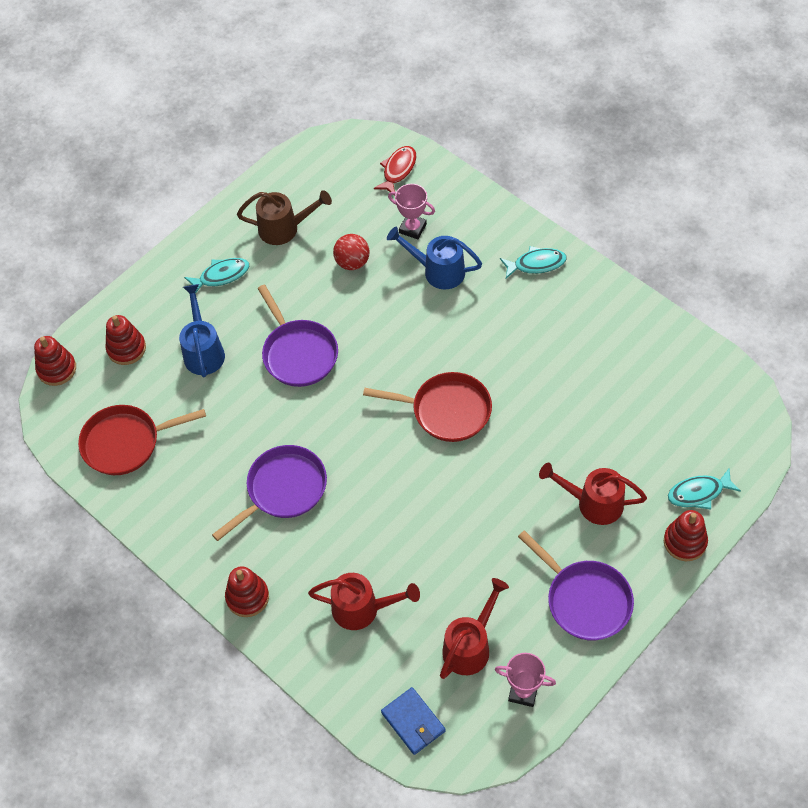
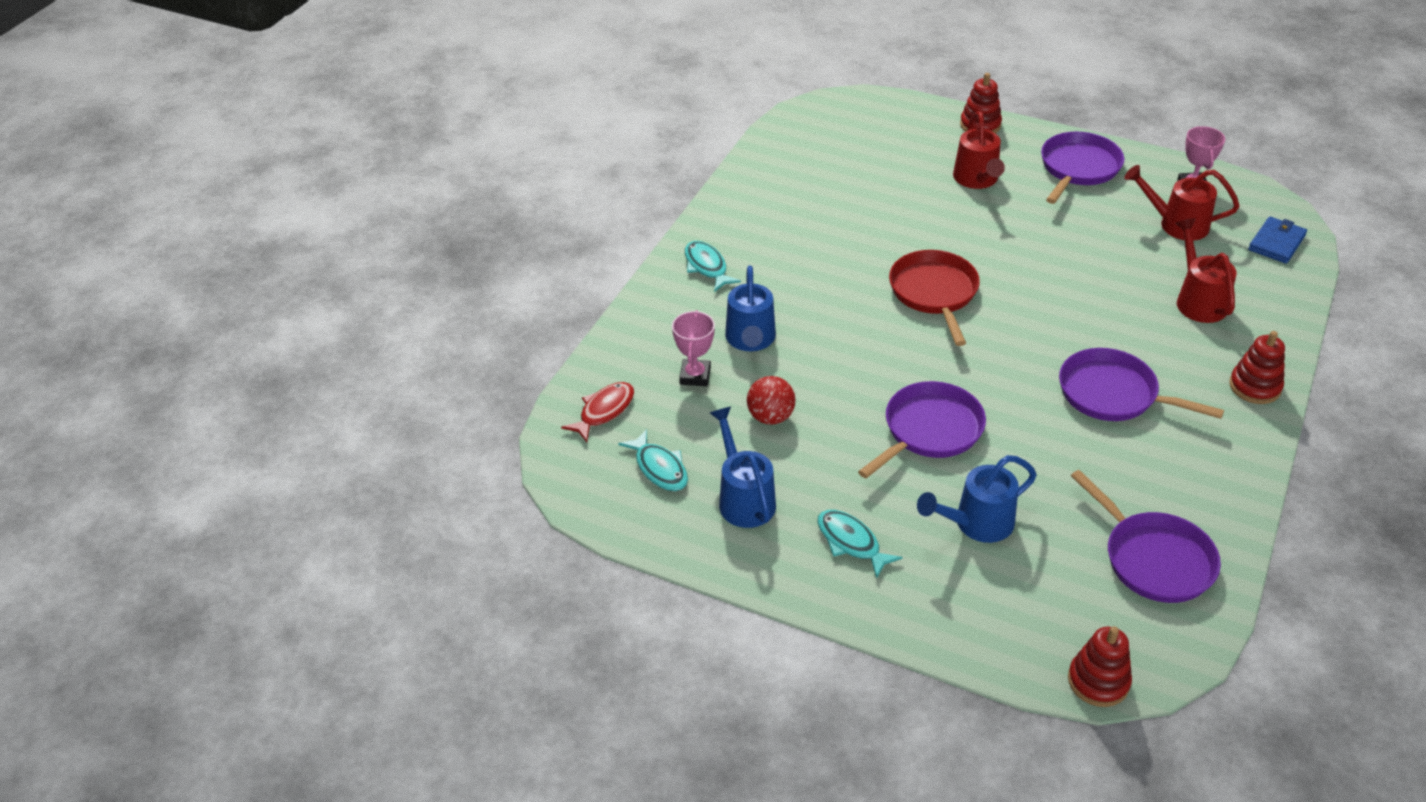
camera: 110 degrees left, 15 degrees down
(126, 348) = (1019, 609): red stacking toy -> none
(126, 442) = (1153, 559): red pan -> purple pan
(284, 228) = (743, 498): brown watering can -> blue watering can
(398, 170) = (604, 411): red fish -> red fish turned 120 degrees clockwise
(699, 493) = (925, 124): turquoise fish -> turquoise fish (659, 468)

